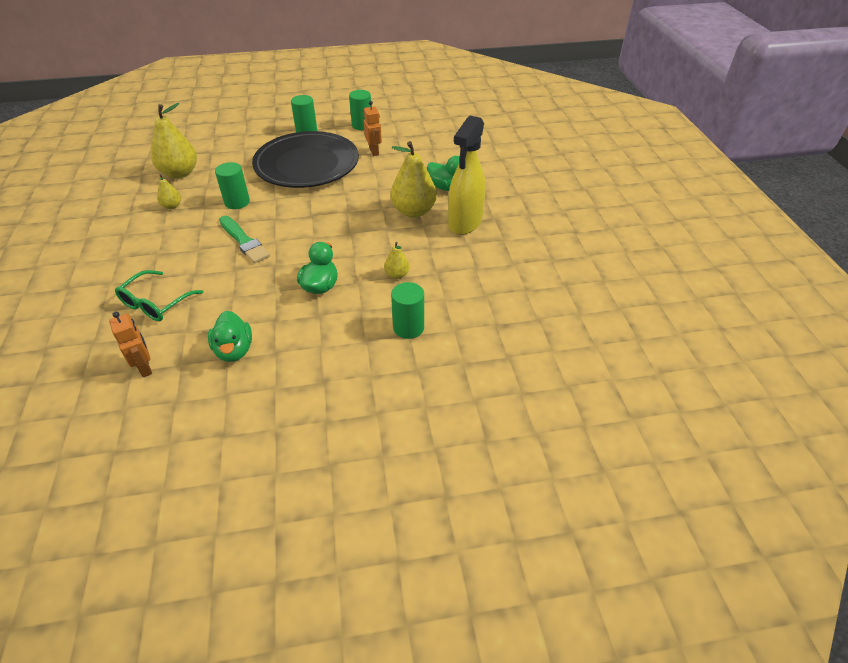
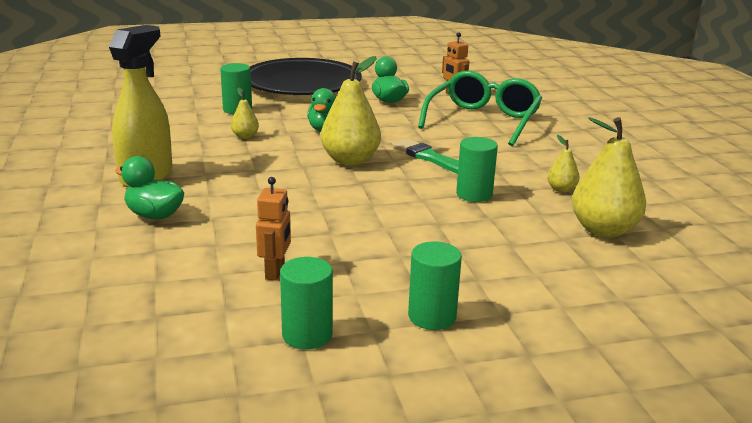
camera: 175 degrees right, 20 degrees down
(156, 303) = (483, 121): green glasses -> green glasses, size x1.62
(307, 165) = (397, 246): black plate -> black plate (302, 84)
(374, 151) = (275, 272): orange robot -> orange robot turned 150 degrees counterclockwise
(413, 211) = (215, 187): yellow pear -> yellow pear (350, 160)

